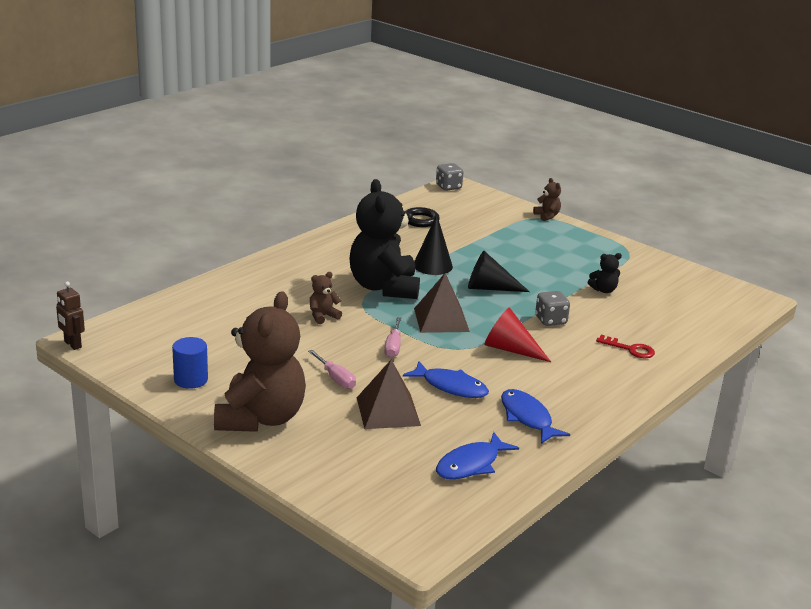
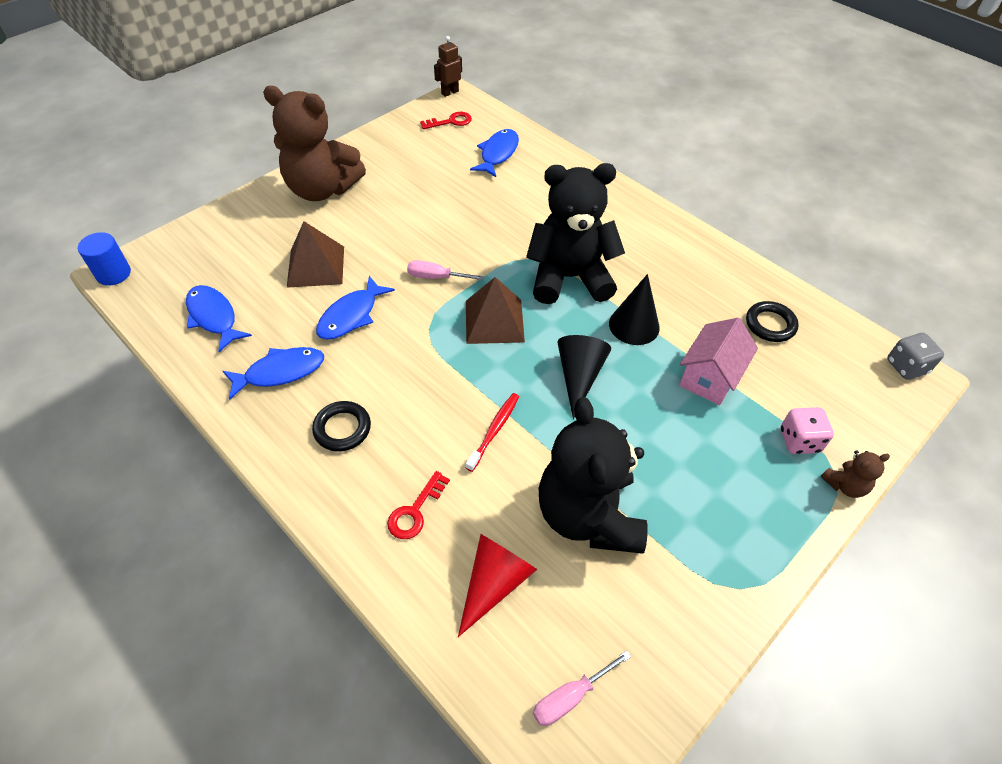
camera: 95 degrees right, 25 degrees up
(136, 343) = (450, 122): none -> red key
(191, 380) = (388, 151): blue cylinder -> blue cylinder (113, 274)
(202, 316) = (498, 154): none -> blue fish
(323, 316) = (500, 229): brown teddy bear -> none
(335, 378) = (378, 234): pink screwdriver -> pink screwdriver (570, 696)
(475, 244) = (710, 377): none -> pink house
(510, 349) = (424, 377): red cone -> red cone (494, 583)
(519, 224) = (799, 440): none -> pink dice
(550, 320) = (494, 430): grey dice -> red toothbrush
(574, 382) = (342, 429): none -> black ring
(603, 290) = (588, 515): black teddy bear -> black teddy bear, size x2.47

